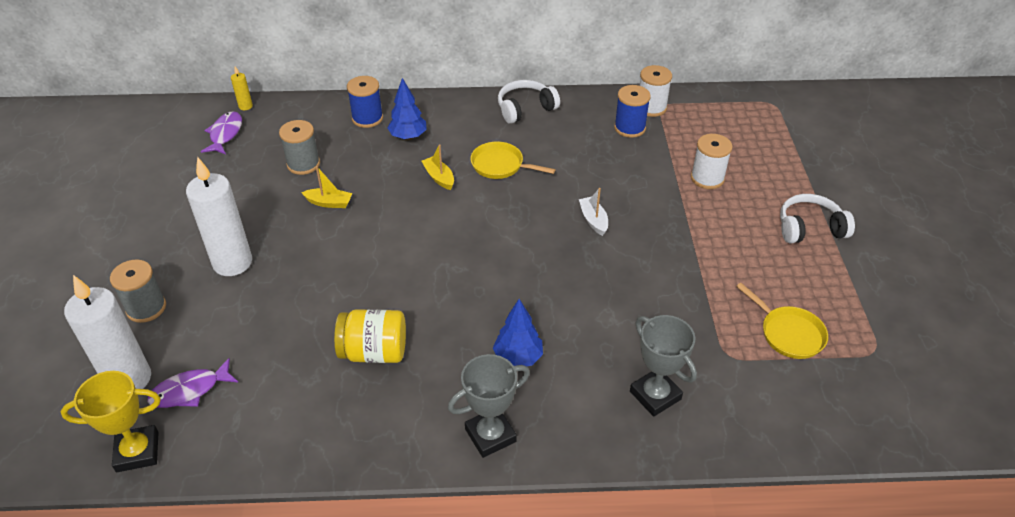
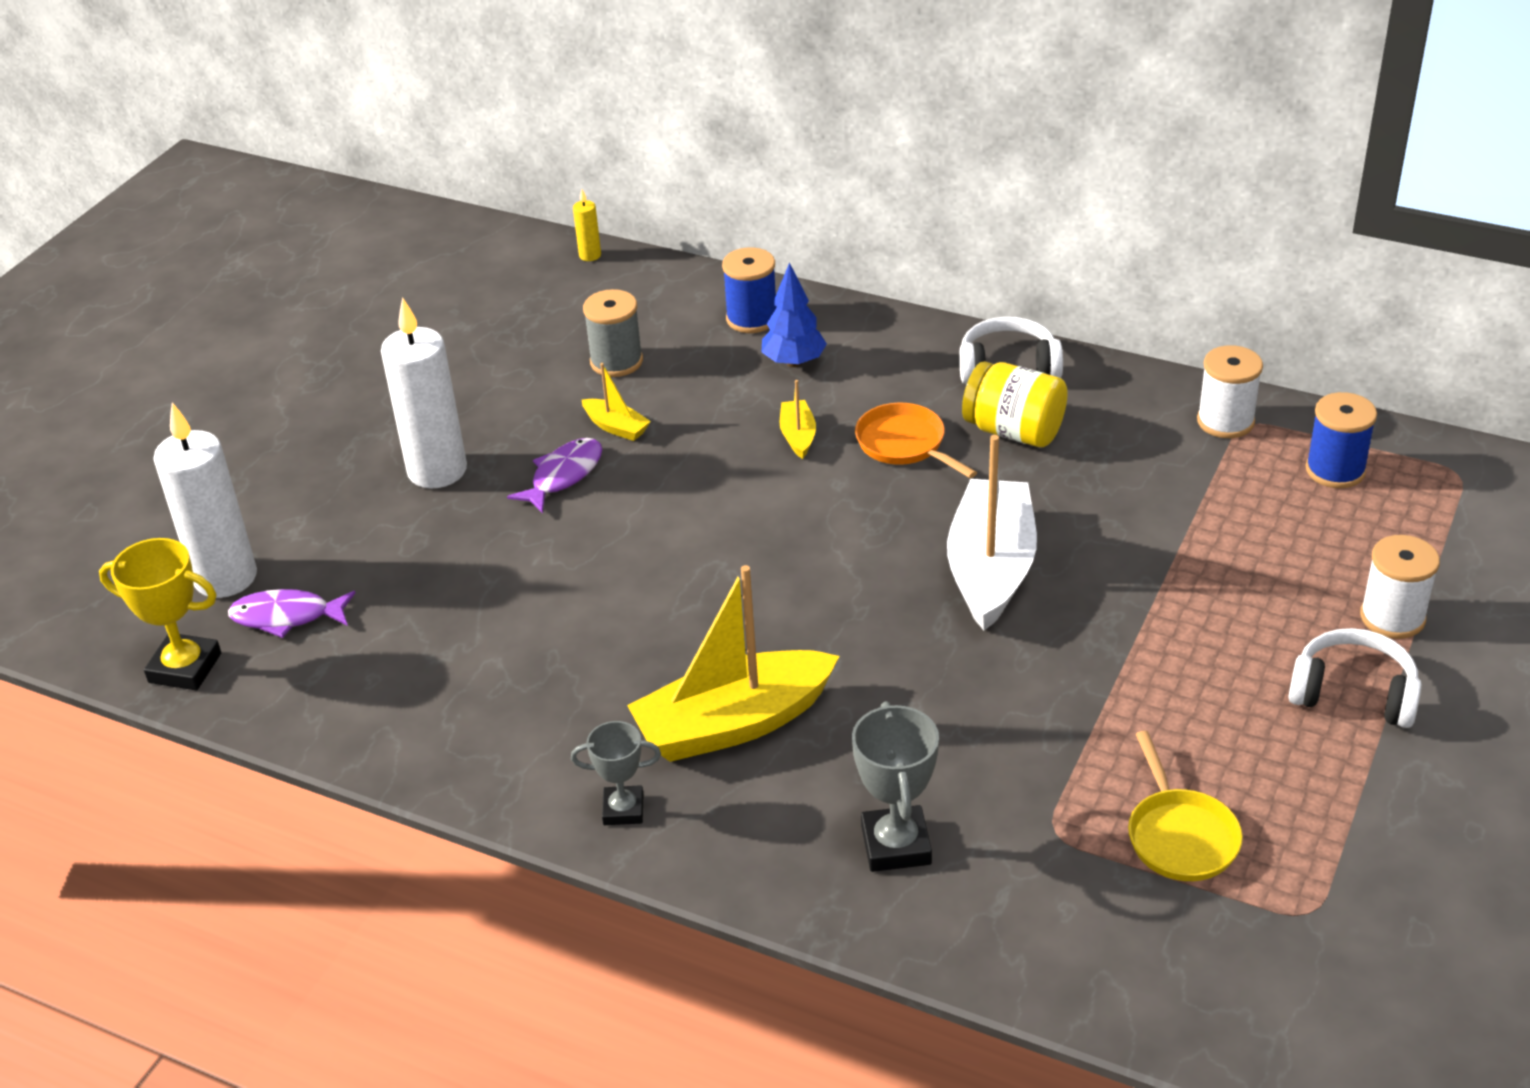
camera: 30 degrees right, 5 degrees down
(146, 308) = (297, 496): grey spool -> none
(225, 134) = (537, 289): purple fish -> purple fish (563, 475)
(374, 352) = (543, 648): yellow jar -> yellow jar (1014, 431)
(490, 435) = (623, 809): grey trophy -> grey trophy, size x0.66
(500, 165) = (904, 444): yellow pan -> orange pan
(518, 357) = (733, 724): blue tree -> yellow boat
(593, 220) = (991, 569): white boat -> white boat, size x2.25
(629, 128) = (1161, 444): blue spool -> blue spool (1335, 470)
(707, 178) = (1234, 561): white spool -> white spool (1392, 617)

